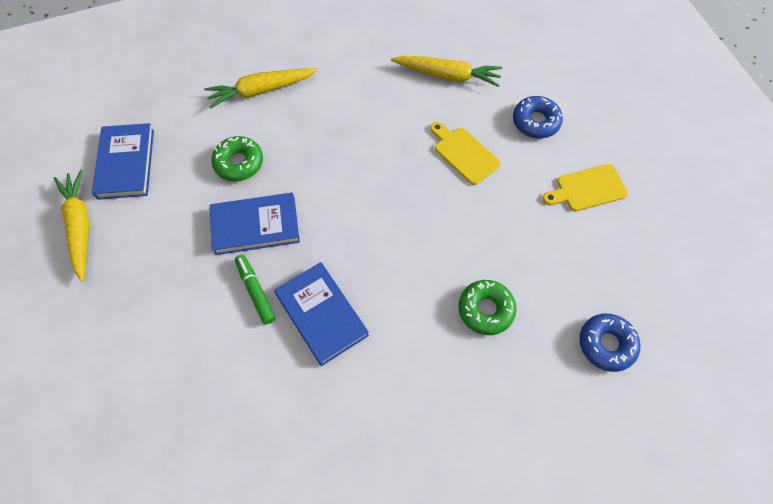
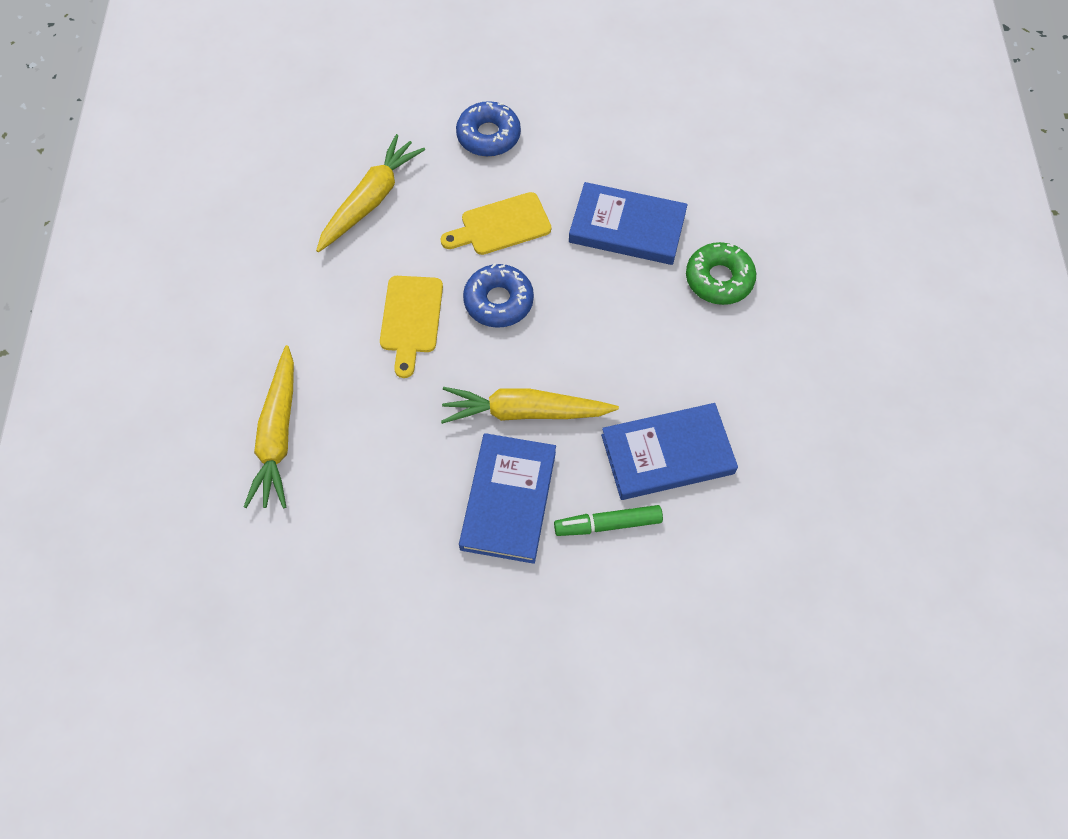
camera: 70 degrees left, 0 degrees up
(80, 226) = (410, 750): yellow carrot -> yellow carrot (524, 412)
(126, 163) = (323, 660): blue book -> blue book (627, 227)
(239, 163) = (395, 496): green donut -> none
(587, 189) = (603, 124): yellow cutting board -> yellow cutting board (411, 319)
(606, 344) = (794, 185): blue donut -> blue donut (498, 301)

